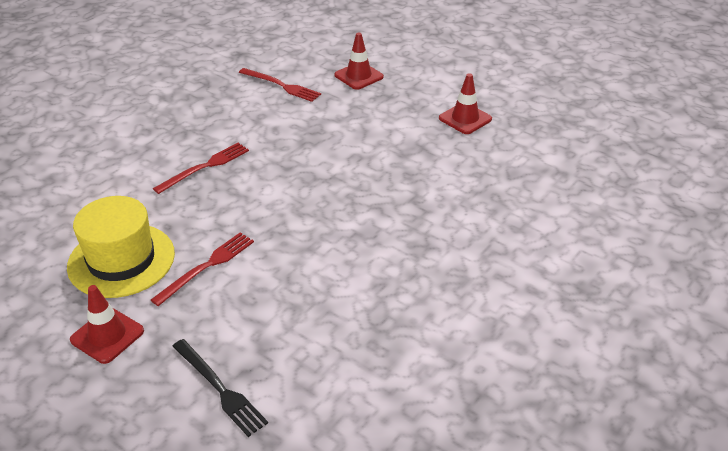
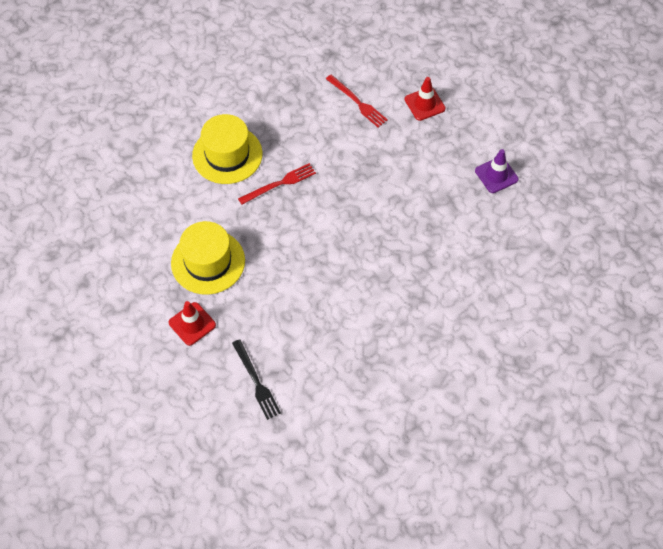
camera: 15 degrees right, 20 degrees up
(131, 152) = (227, 155): none -> yellow hat
(207, 266) = (265, 281): red fork -> none
(465, 119) = (496, 175): red traffic cone -> purple traffic cone

